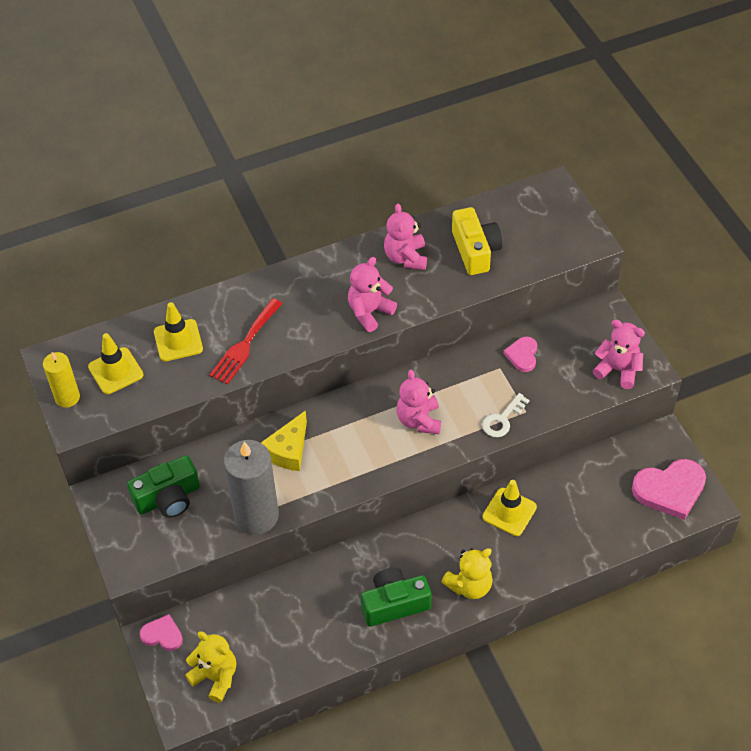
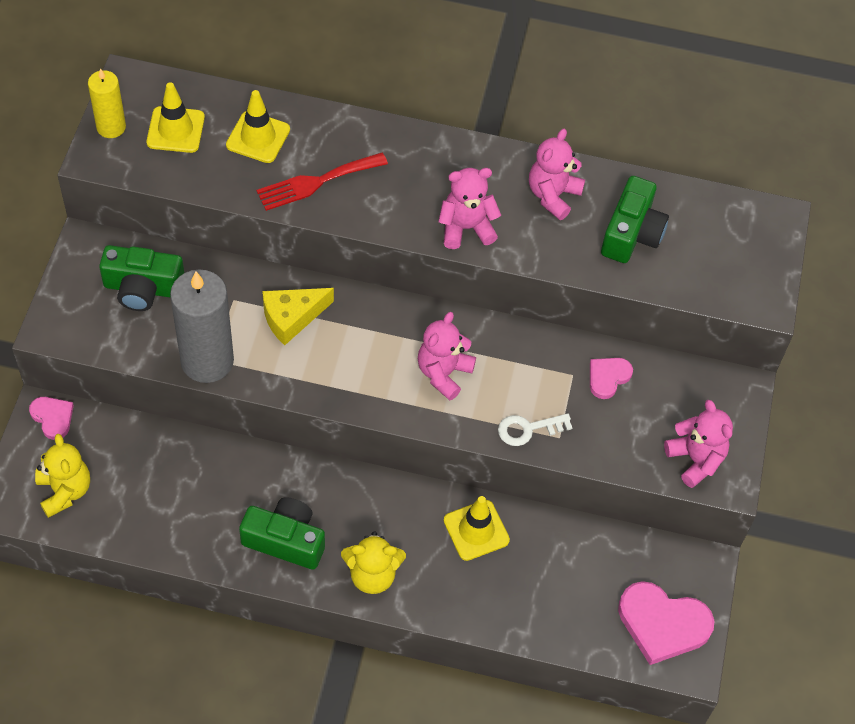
camera: 30 degrees right, 5 degrees up
(475, 250) = (631, 233): yellow camera -> green camera

